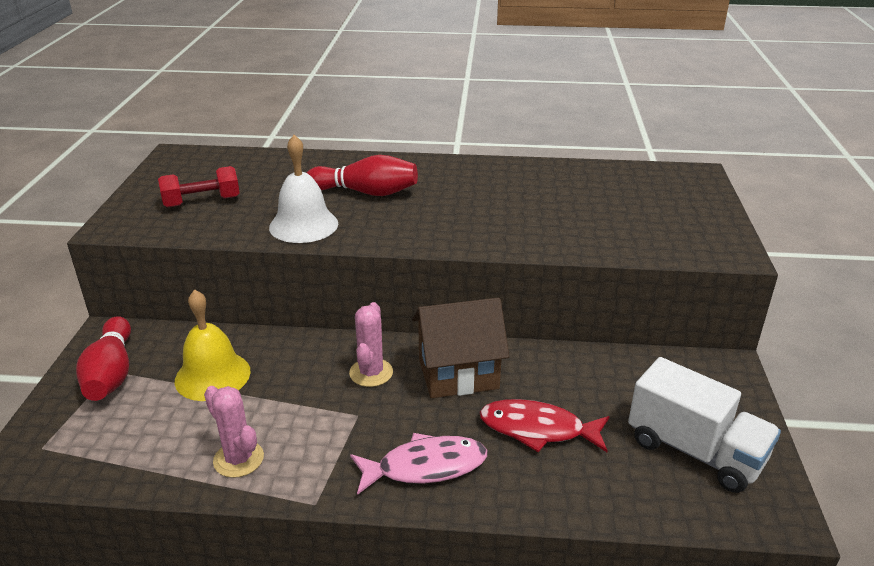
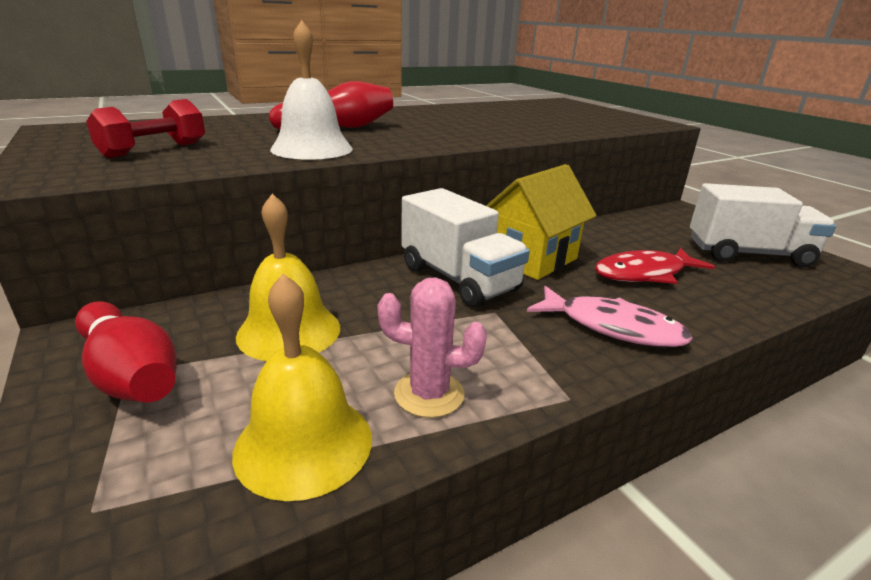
camera: 35 degrees left, 5 degrees down
(147, 458) = (304, 443): none -> yellow bell
(371, 373) = (459, 279): pink cactus -> white truck
(425, 467) = (612, 327): pink fish -> pink fish turned 75 degrees clockwise
(458, 373) = (531, 258): brown house -> yellow house

